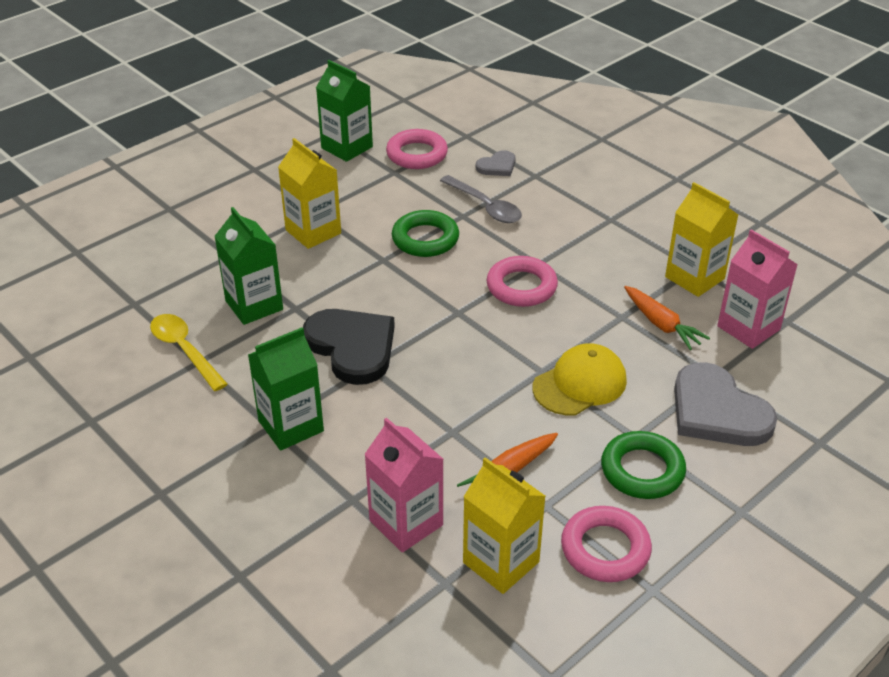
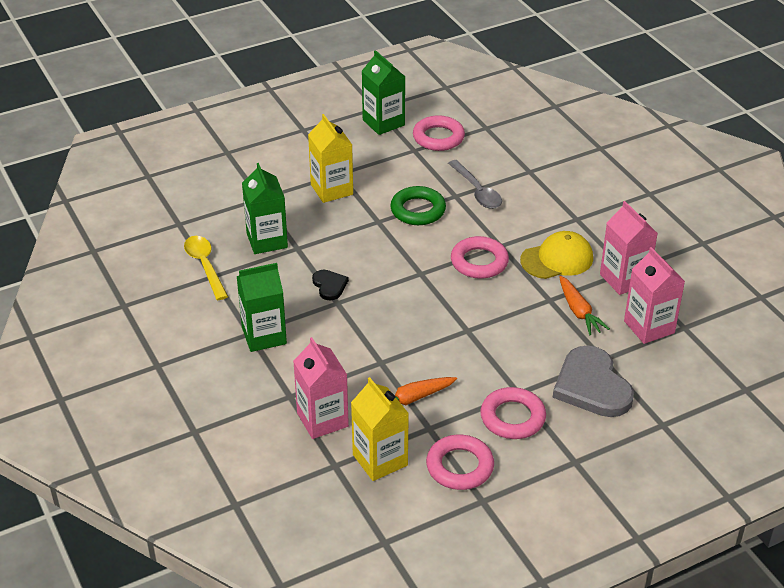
camera: 15 degrees right, 0 degrees up
(352, 347) = (329, 286): black heart -> black heart, size x0.50
(497, 166) = (501, 158): grey heart -> none
(580, 384) = (493, 345): yellow cap -> yellow cap (557, 259)
(642, 470) = (512, 417): green ring -> pink ring
(694, 278) = (624, 279): yellow carton -> pink carton

